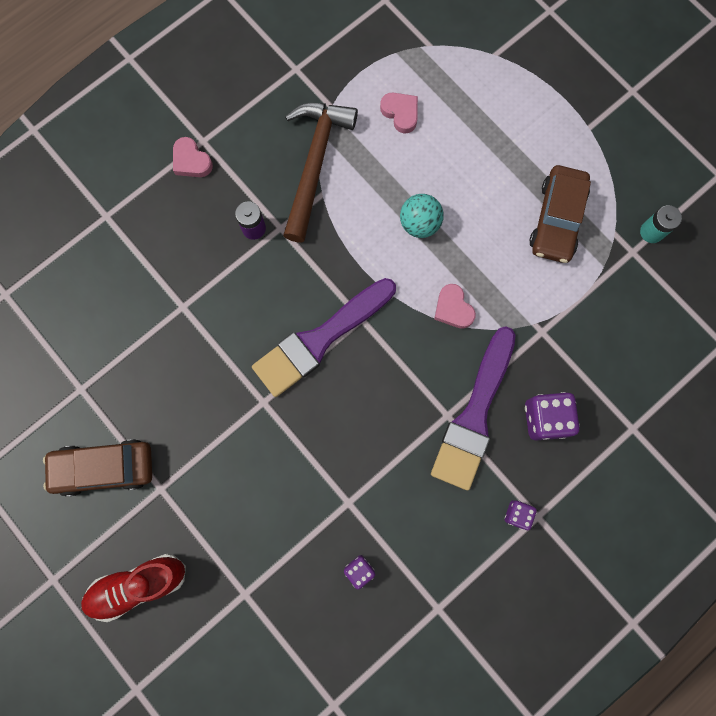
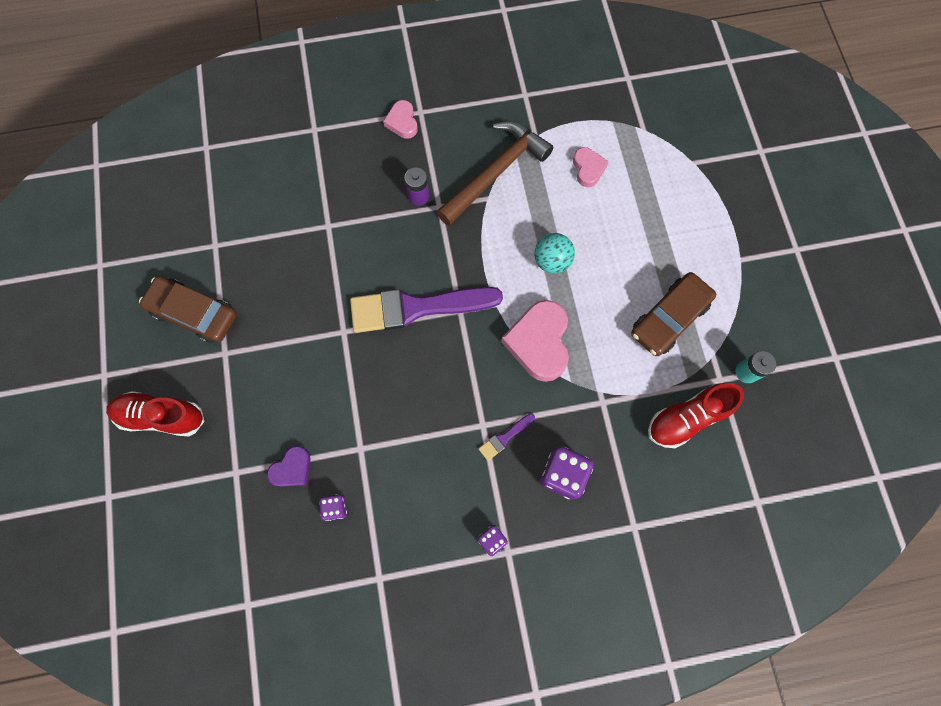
camera: 30 degrees right, 5 degrees down
(296, 559) = (292, 469): none -> purple heart
(453, 308) = (539, 342): pink heart -> pink heart, size x1.83
(474, 415) = (504, 438): purple brush -> purple brush, size x0.41
(623, 304) = (687, 418): none -> red shoe

